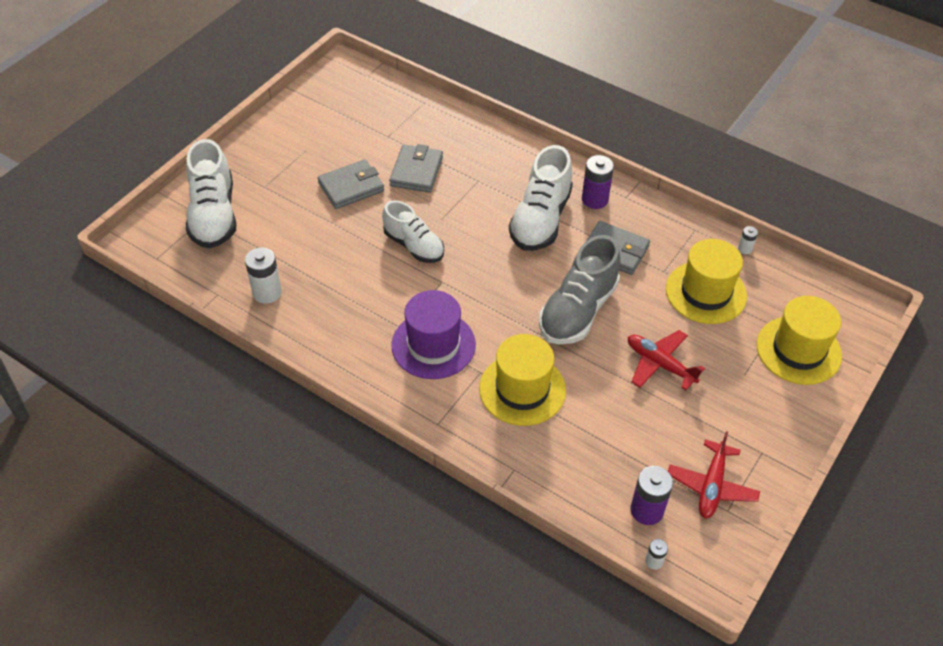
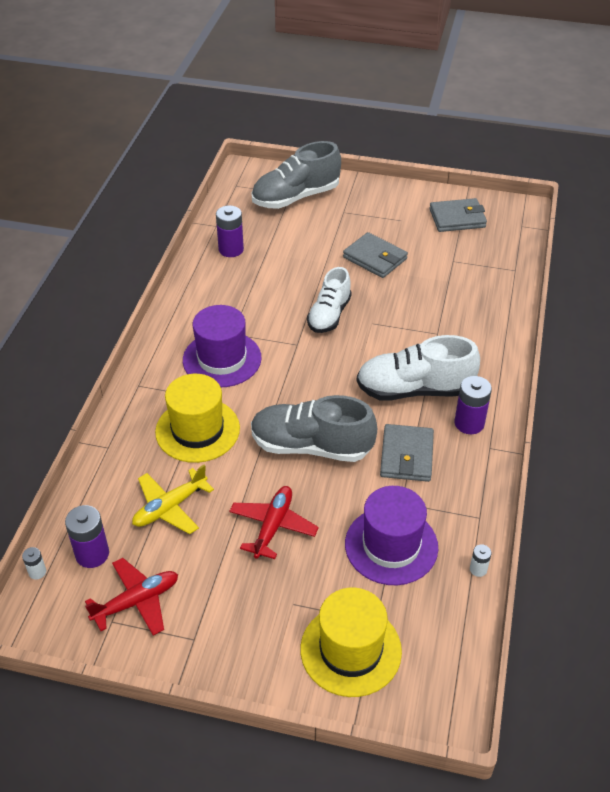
camera: 70 degrees right, 5 degrees down
(213, 215) = (296, 197): white shoe -> grey shoe
(267, 292) = (231, 249): white battery -> purple battery
(416, 171) = (421, 291): grey wallet -> grey wallet (457, 218)
(611, 435) = (170, 507): none -> yellow plane
(706, 292) = (391, 545): yellow hat -> purple hat
(711, 486) = (137, 601): red plane -> red plane turned 150 degrees clockwise

